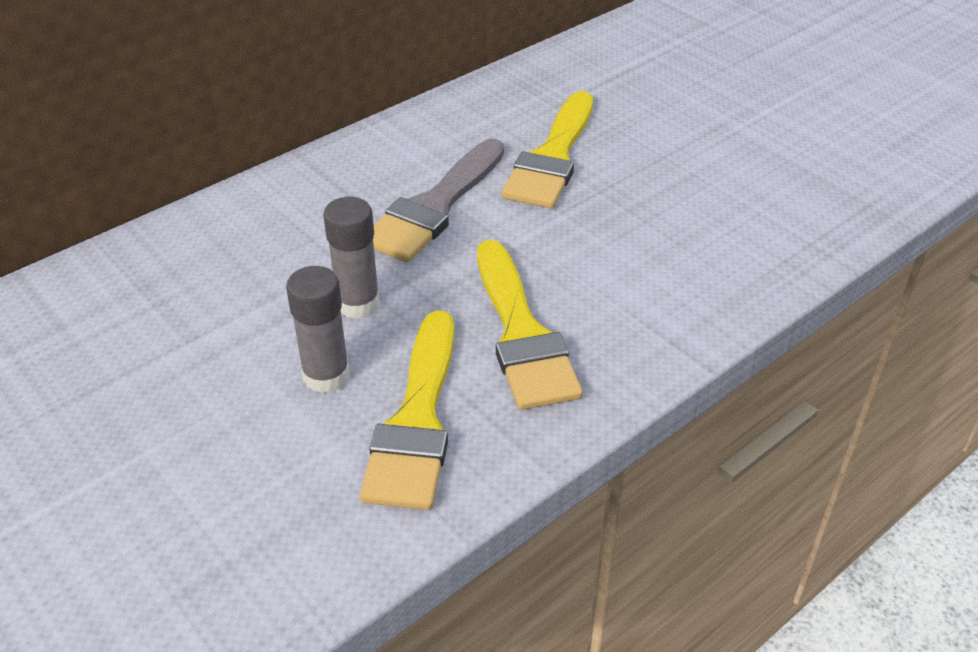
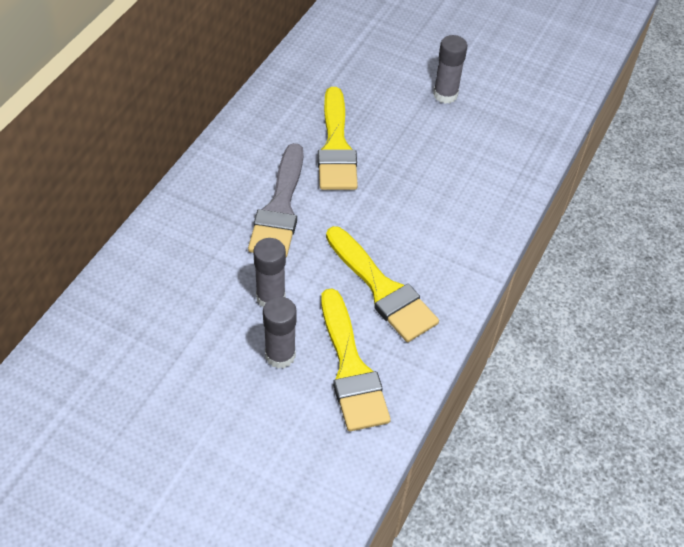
camera: 25 degrees left, 10 degrees up
(740, 132) = (445, 95): none -> grey glue stick

